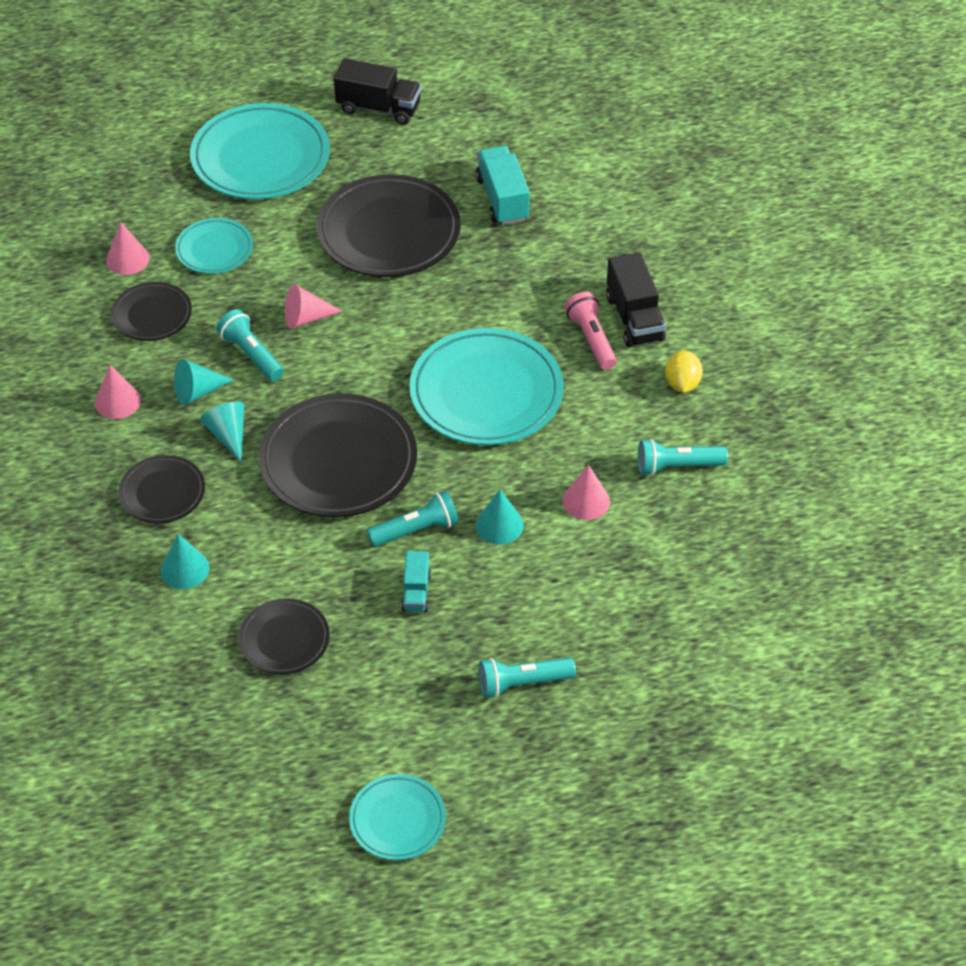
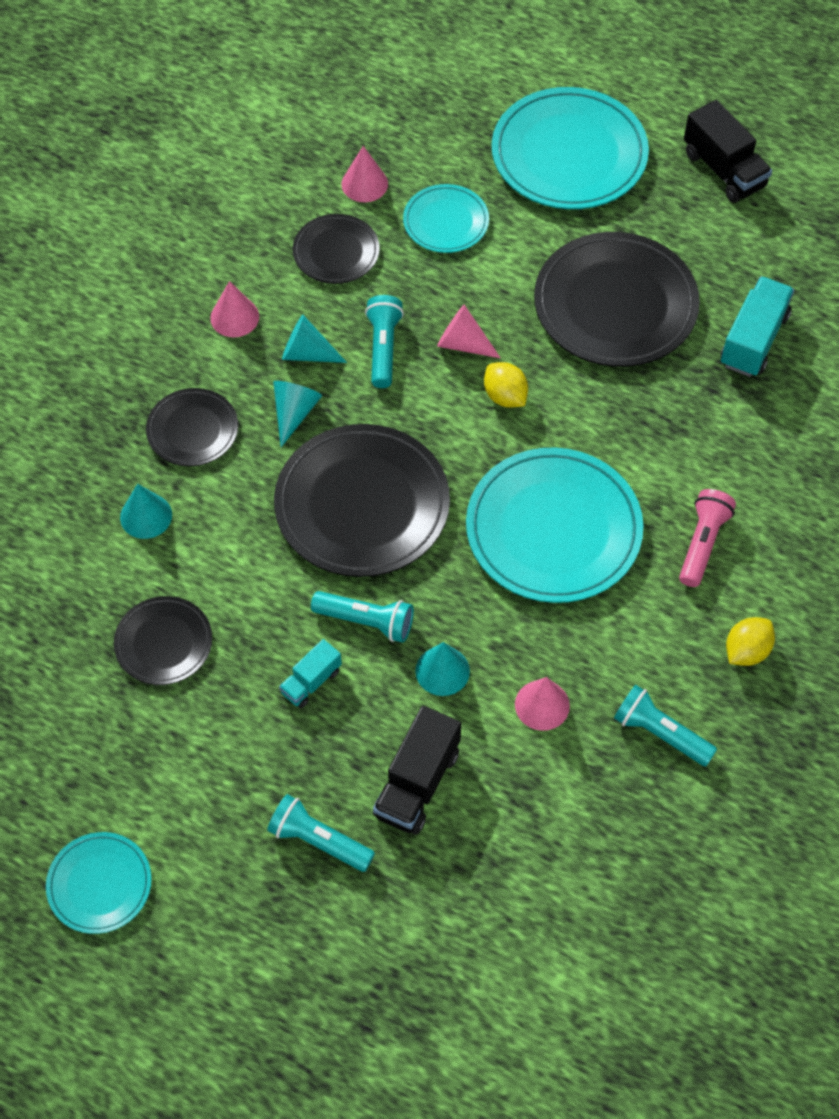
camera: 40 degrees right, 10 degrees up
(370, 332) = (505, 396): none -> yellow lemon
(634, 318) = (764, 550): black truck -> black truck (417, 783)

